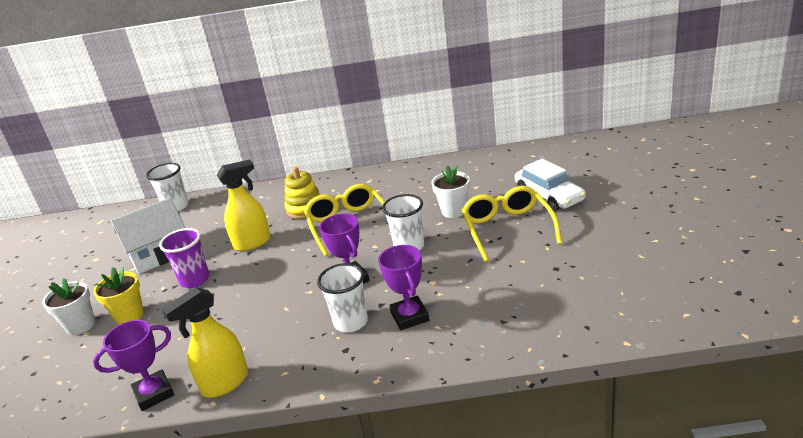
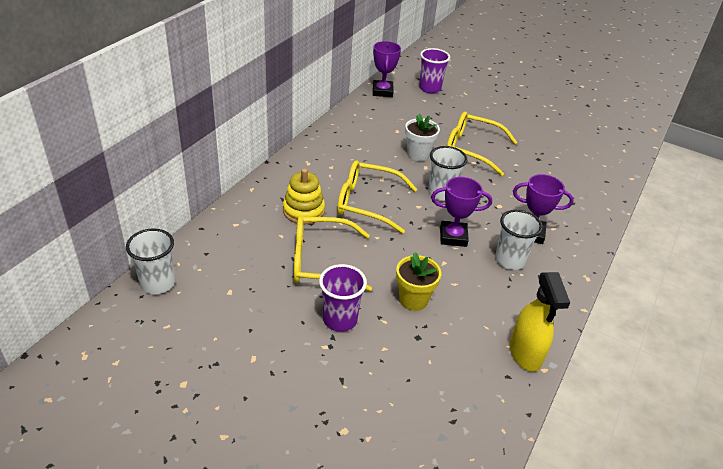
camera: 65 degrees left, 10 degrees up
(80, 325) = (323, 431): white flower pot -> none
(129, 315) = (350, 386): yellow flower pot -> yellow flower pot (413, 299)
(154, 394) = (501, 403): purple trophy -> purple trophy (382, 91)
(159, 255) = (253, 329): white house -> none
(253, 243) = (321, 261): yellow spray bottle -> yellow glasses
(549, 195) = (451, 116): white car -> none
(579, 165) = (430, 88): none -> purple cup

